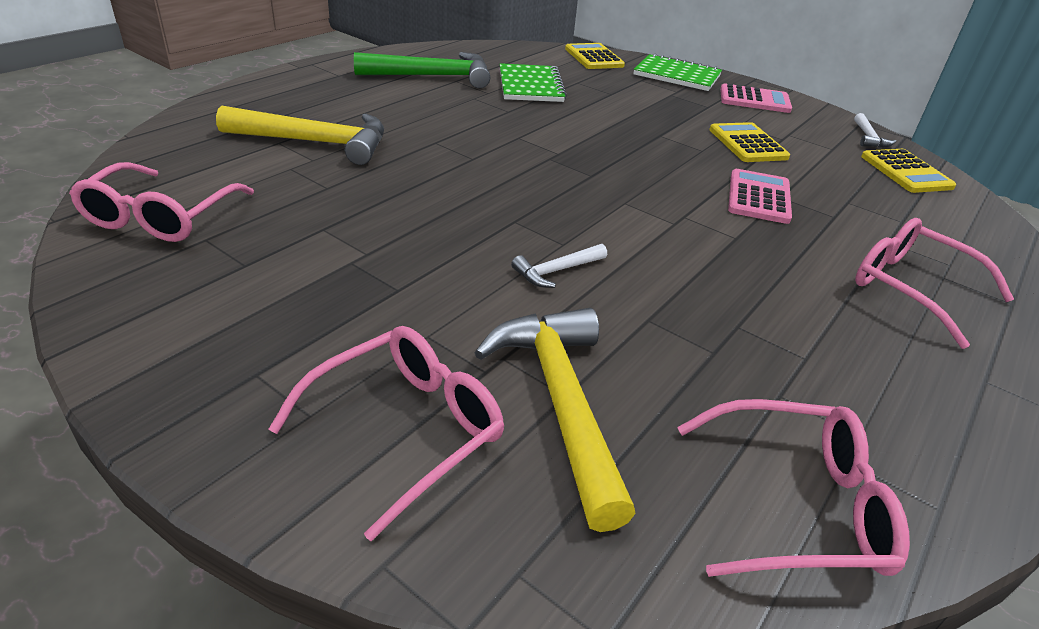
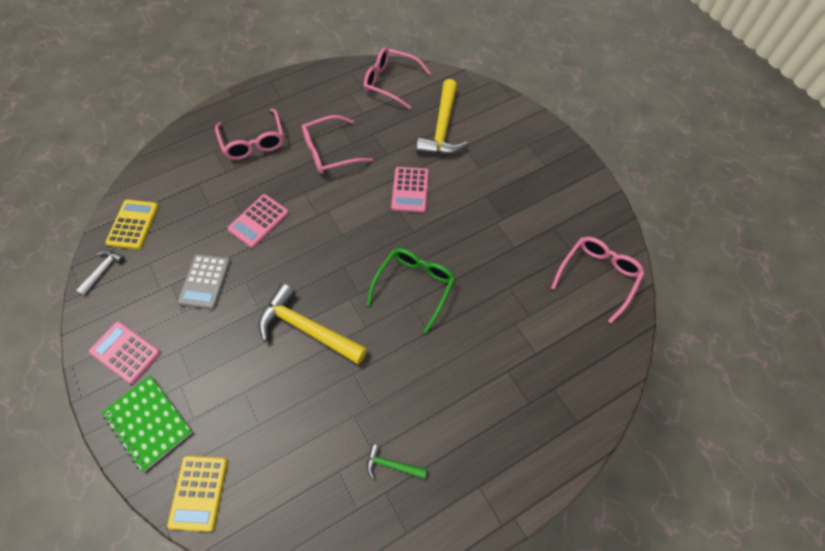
camera: 155 degrees left, 25 degrees up
(315, 142) = (511, 348): yellow hammer -> yellow hammer (307, 329)
(406, 429) = (497, 132): pink glasses -> pink glasses (330, 152)
(432, 76) = (392, 465): green hammer -> green hammer, size x0.48
(476, 171) = (414, 286): none -> green glasses
(530, 86) = (309, 423): green notebook -> none
(557, 271) = (410, 190): white hammer -> pink calculator
(747, 144) = (205, 281): yellow calculator -> grey calculator

